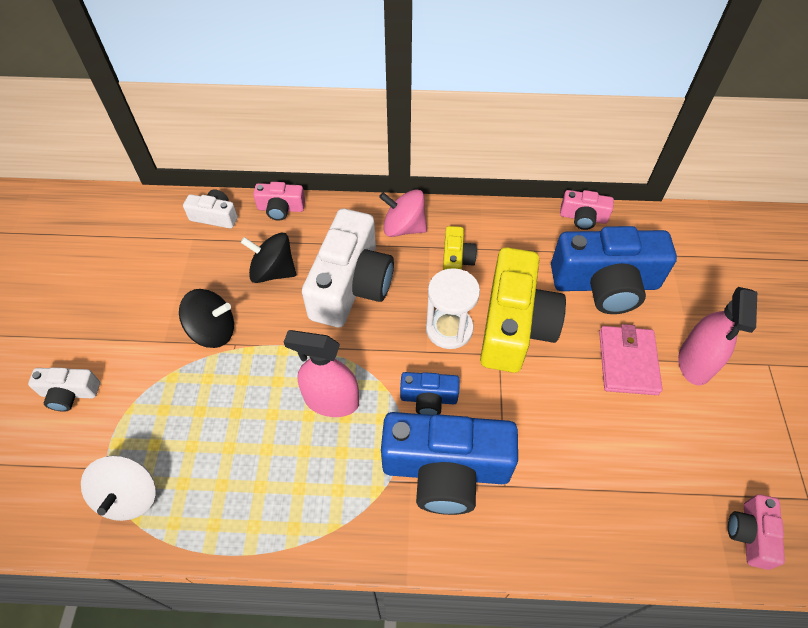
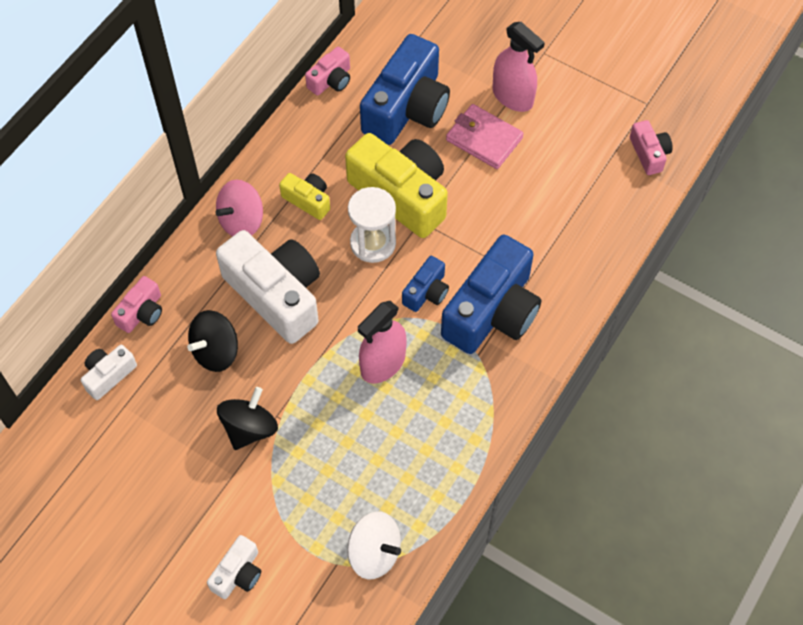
camera: 60 degrees left, 5 degrees up
(750, 534) = (649, 154): pink camera -> pink camera turned 150 degrees counterclockwise

